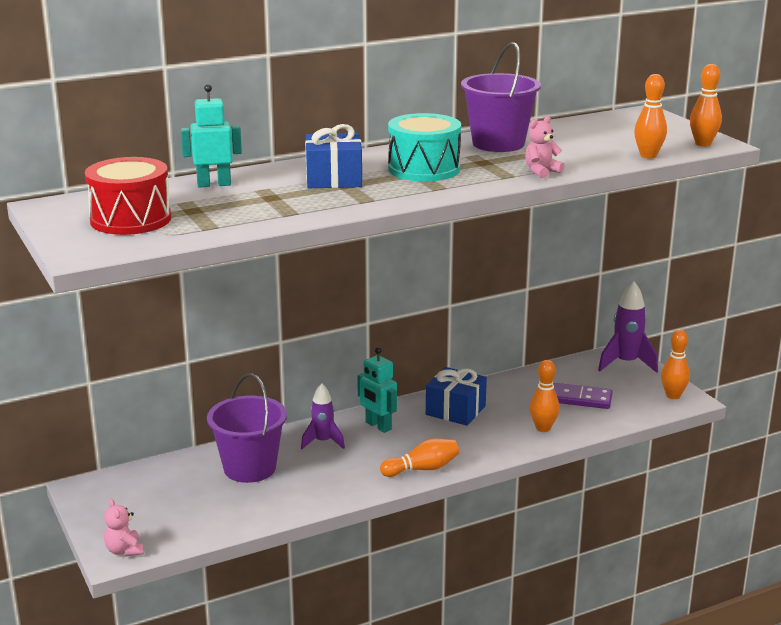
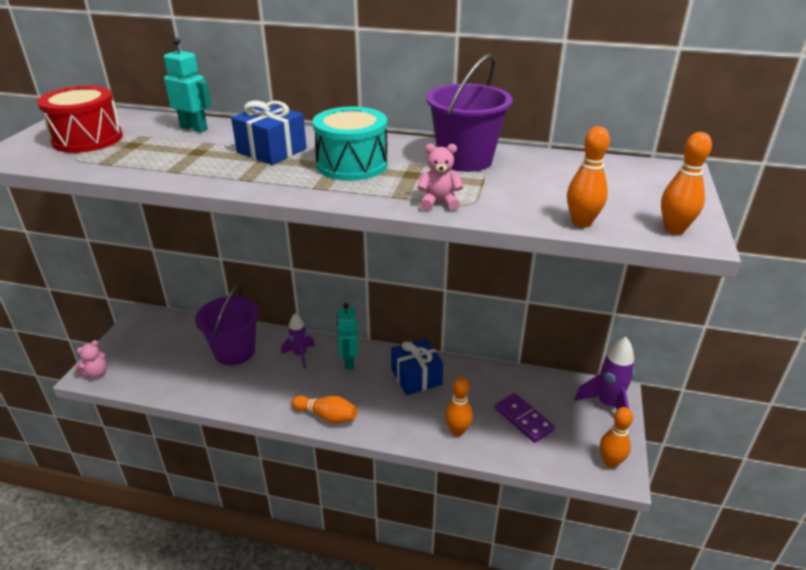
camera: 40 degrees right, 10 degrees up
(124, 550) = (96, 373): pink teddy bear -> pink teddy bear turned 150 degrees counterclockwise

